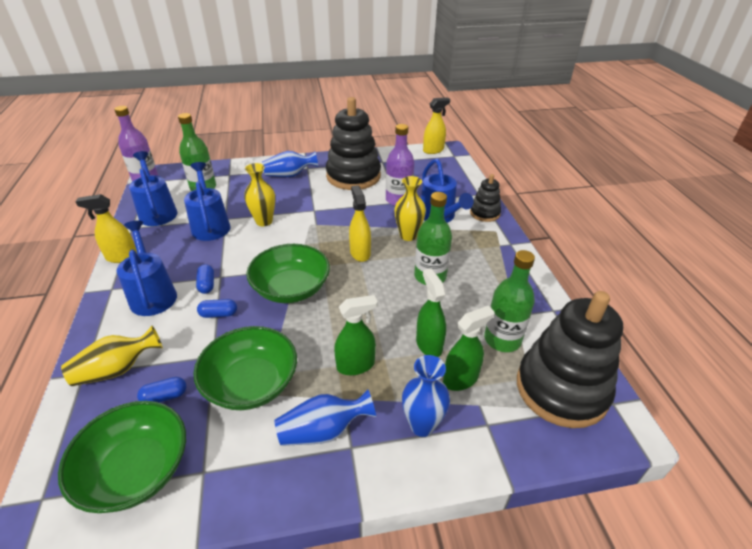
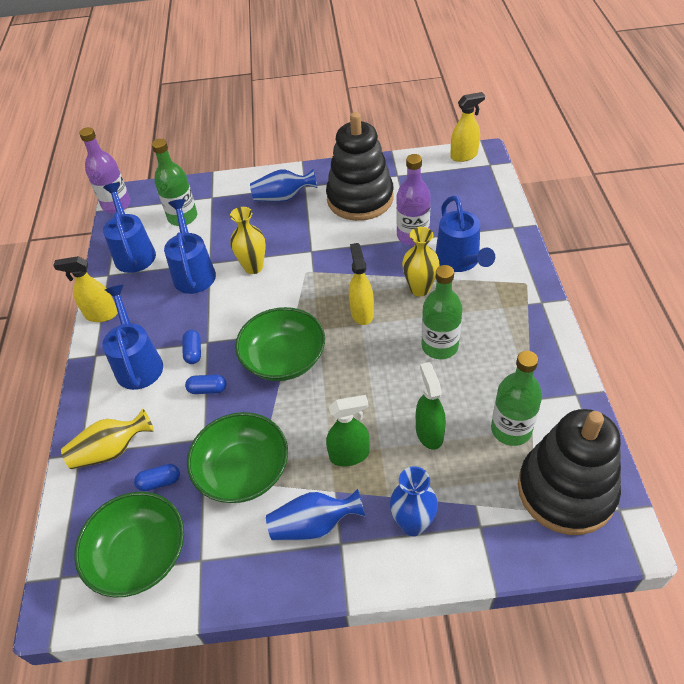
camera: 10 degrees right, 10 degrees up
(460, 379) = (459, 475): green spray bottle -> none
(484, 213) = (516, 256): black stacking toy -> none

